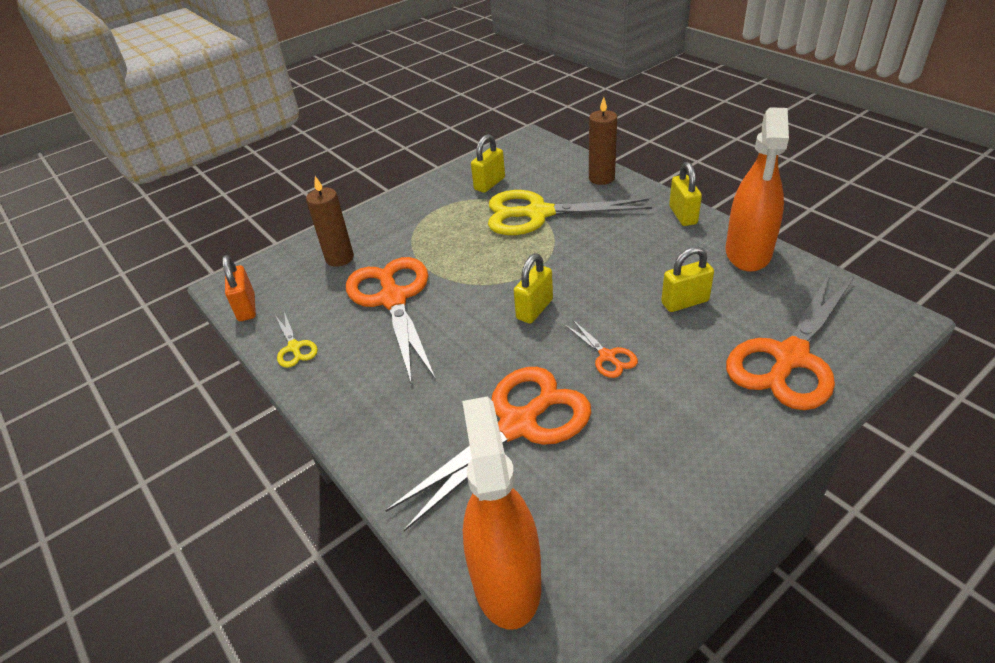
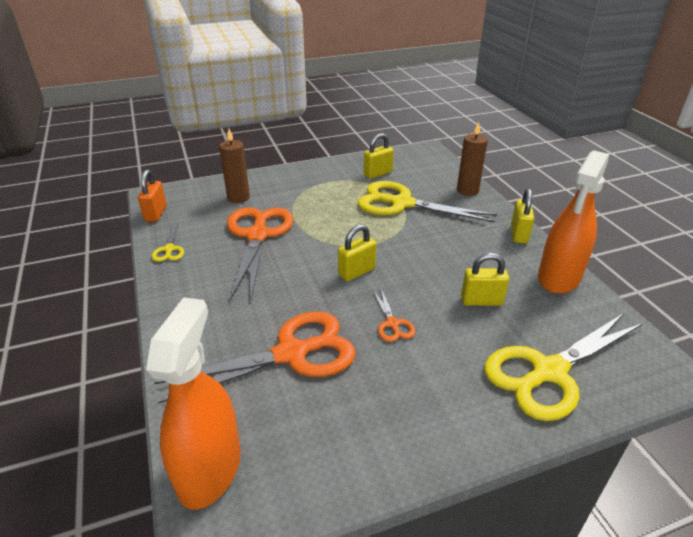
camera: 15 degrees right, 5 degrees down
(790, 357) = (548, 372): orange scissors -> yellow scissors

